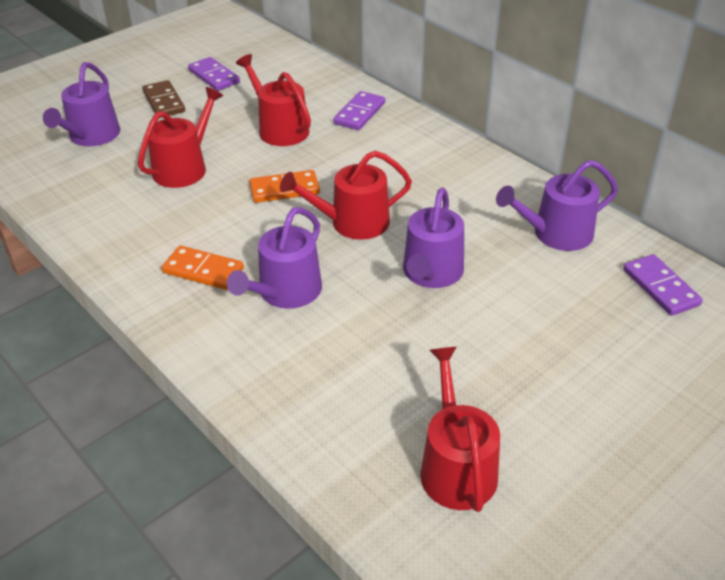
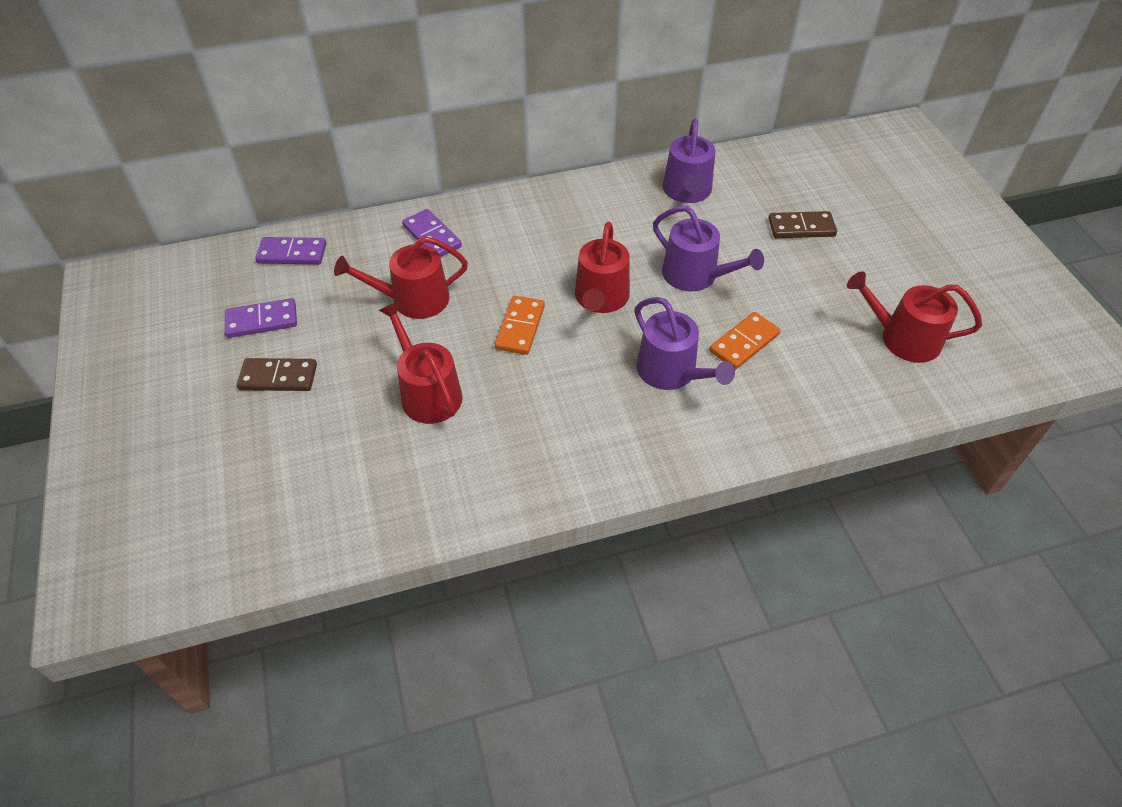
camera: 65 degrees left, 10 degrees up
(91, 136) = (299, 460): purple watering can -> none
(203, 270) = (609, 421): orange domino -> orange domino (744, 343)
(578, 334) = (801, 227): none -> brown domino
(660, 287) = (773, 169): purple domino -> purple domino (292, 253)

